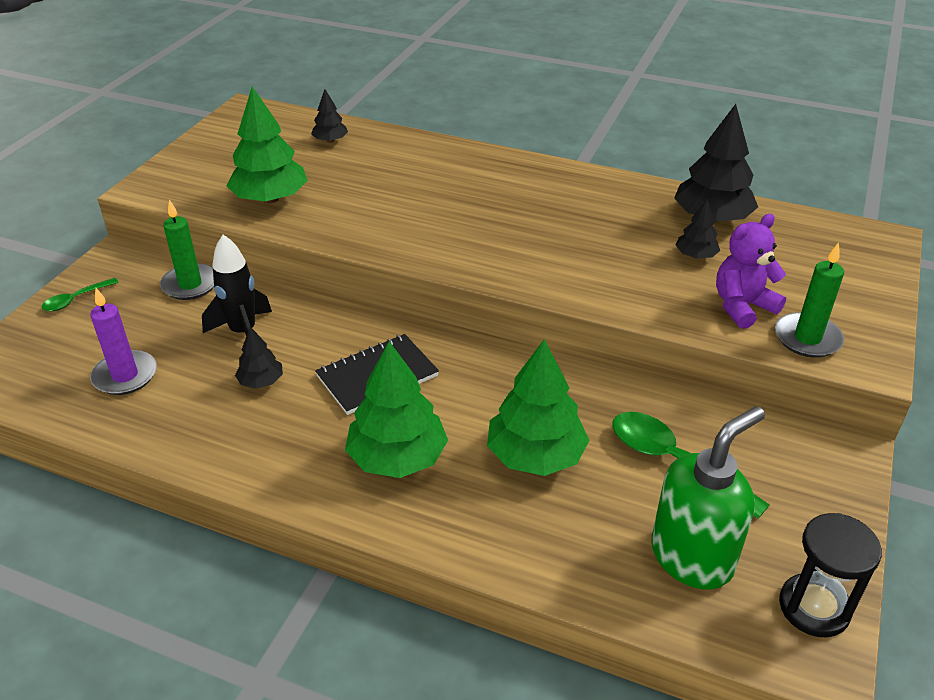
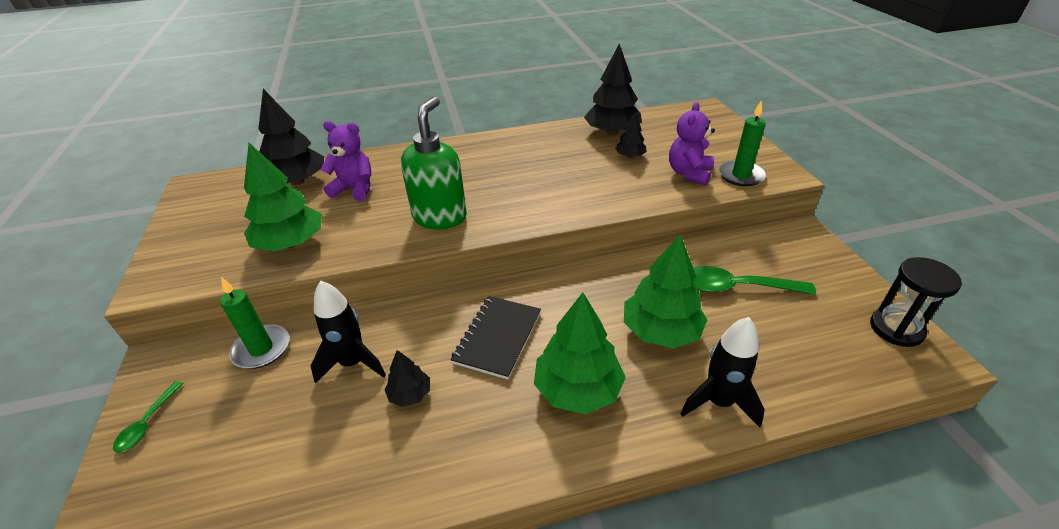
camera: 35 degrees left, 0 degrees up
(125, 376) = (273, 464): purple candle -> none
(330, 140) = (297, 181): black tree -> black tree, size x1.96
(371, 169) = (354, 189): none -> purple teddy bear
(512, 546) = (718, 402): none -> black rocket
(692, 557) = (813, 339): green soap dispenser -> green soap dispenser (440, 217)

